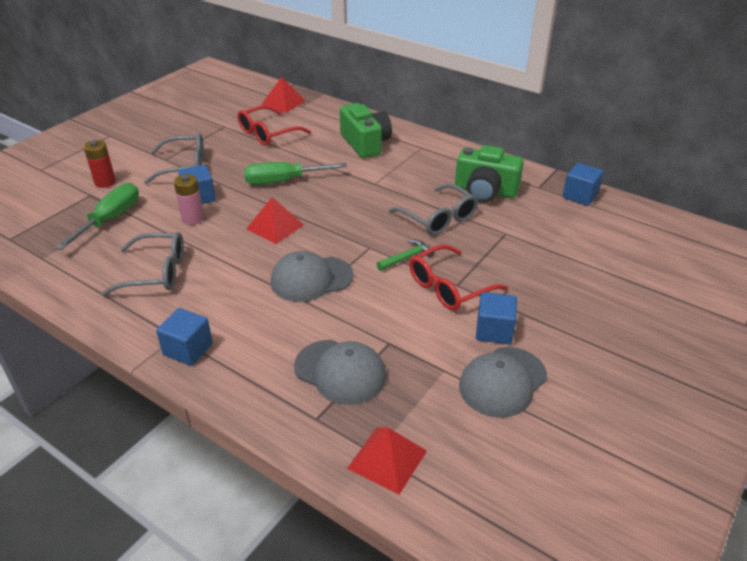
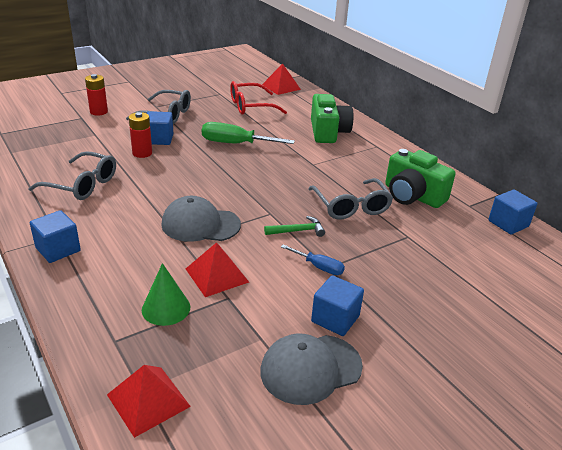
camera: 20 degrees right, 5 degrees down
(110, 219) = (81, 138): green screwdriver -> none
(193, 218) = (142, 153): pink battery -> red battery
(275, 226) = (202, 176): red pyramid -> red pyramid (216, 275)
(340, 372) = (166, 308): grey cap -> green cone
(449, 287) = (319, 267): red glasses -> blue screwdriver

